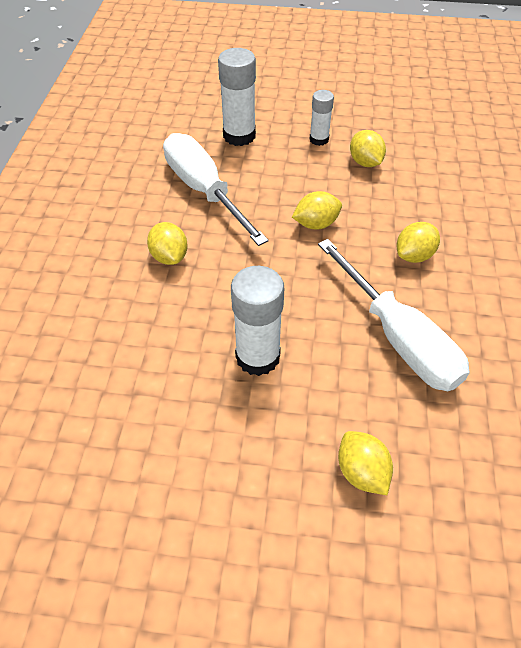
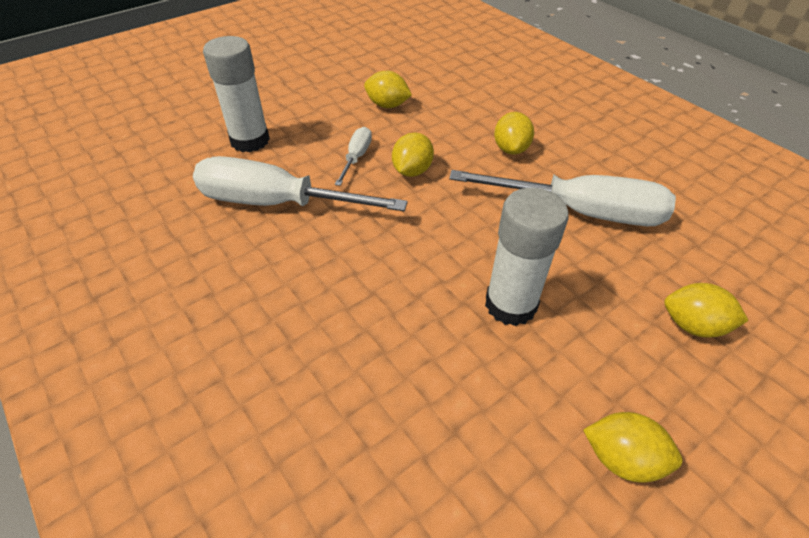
camera: 45 degrees left, 5 degrees down
(169, 256) = (320, 281): yellow lemon -> yellow lemon (622, 458)
(291, 190) = (356, 157): none -> white screwdriver
(319, 139) = (327, 107): white glue stick -> none

